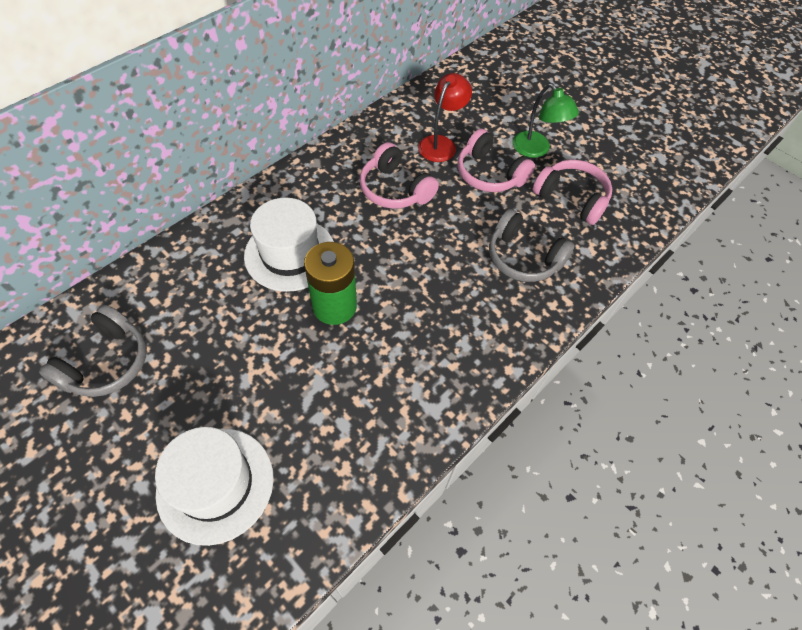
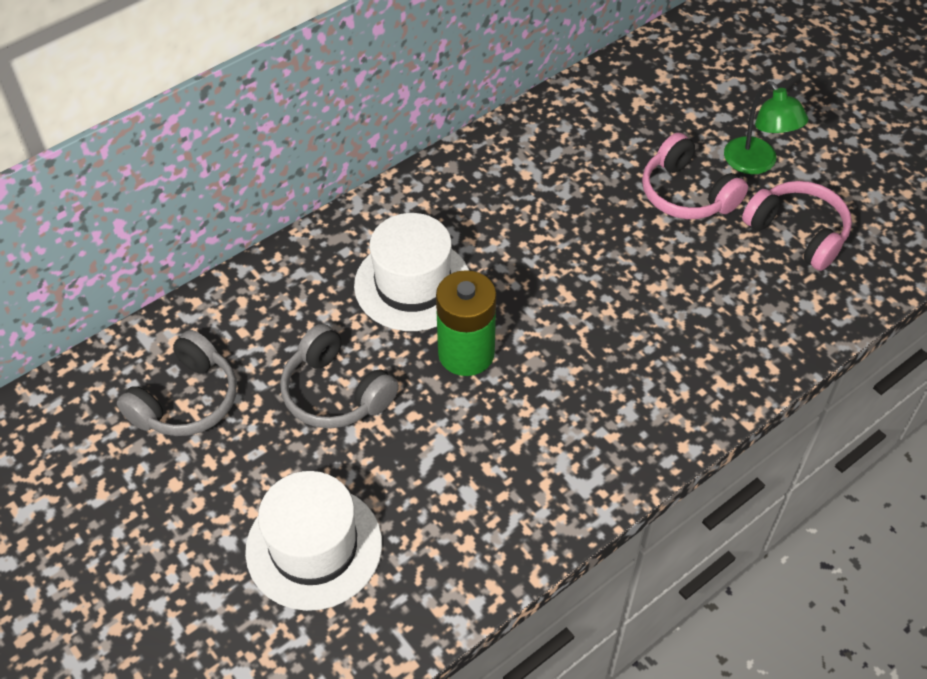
camera: 10 degrees right, 5 degrees down
(395, 189) = (555, 208): pink headphones -> none
(441, 143) = (624, 148): red lamp -> none
(523, 257) = (719, 308): grey headphones -> grey headphones (336, 392)

